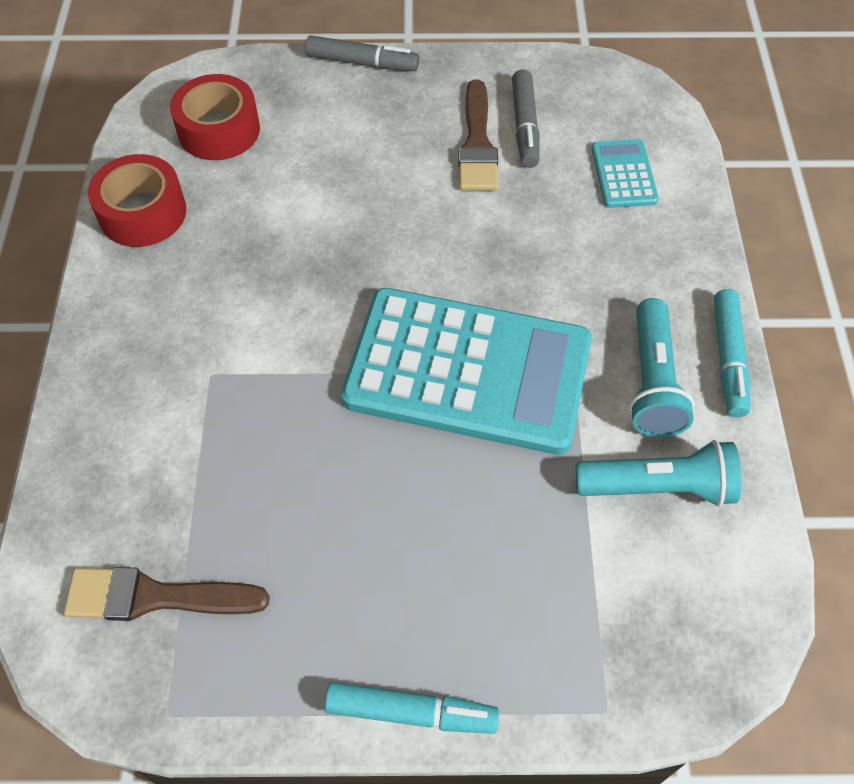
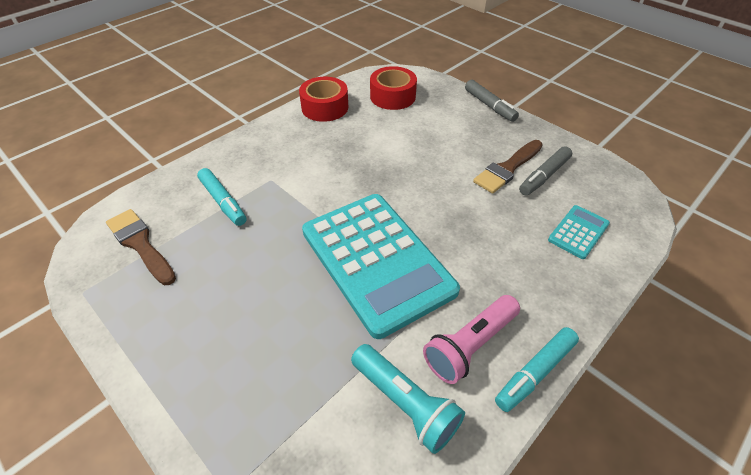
camera: 45 degrees right, 10 degrees down
(411, 712) = (152, 389): turquoise marker -> turquoise marker (223, 202)
(652, 382) = (470, 345): turquoise flashlight -> pink flashlight

